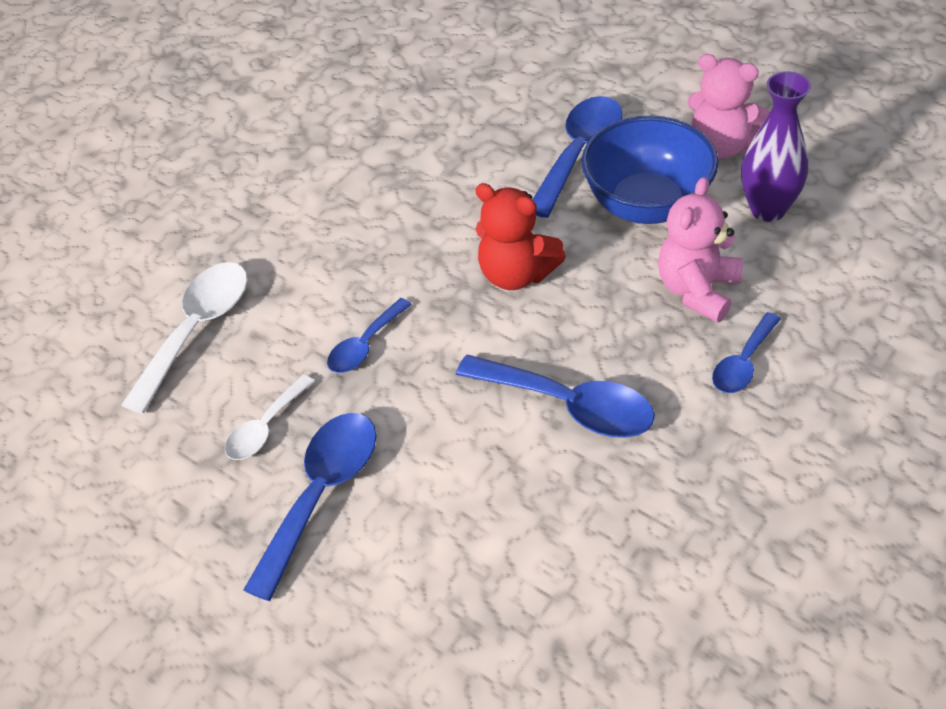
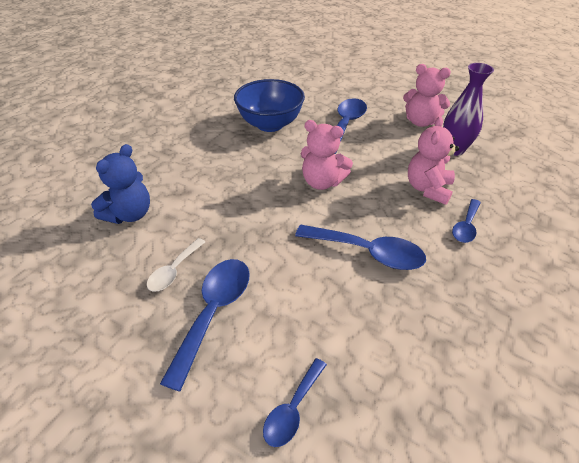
camera: 10 degrees left, 5 degrees down
(197, 329) = (129, 214): white spoon -> blue teddy bear
(365, 345) = (236, 221): blue spoon -> blue spoon (292, 409)
(516, 274) = (322, 182): red teddy bear -> pink teddy bear
(646, 205) = (388, 148): blue bowl -> blue bowl (270, 124)

